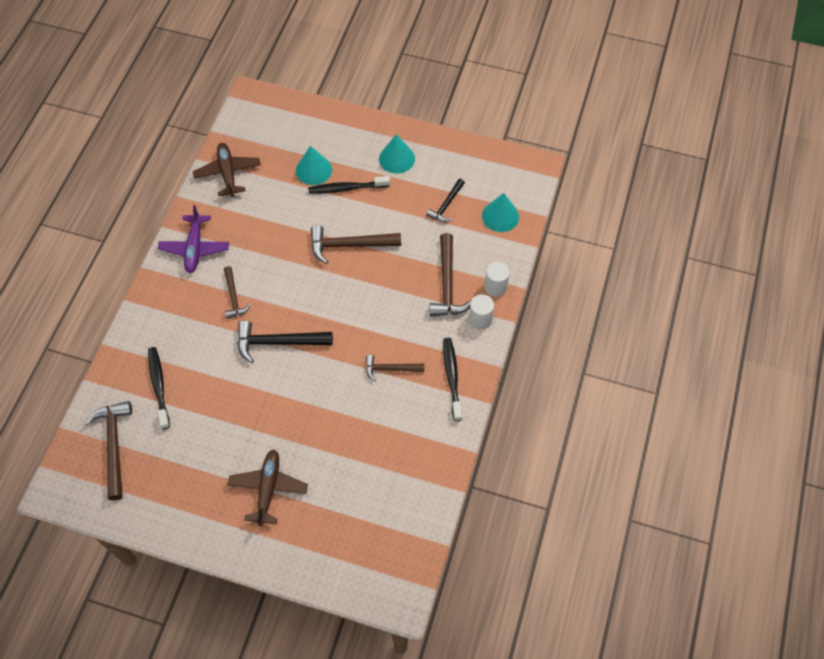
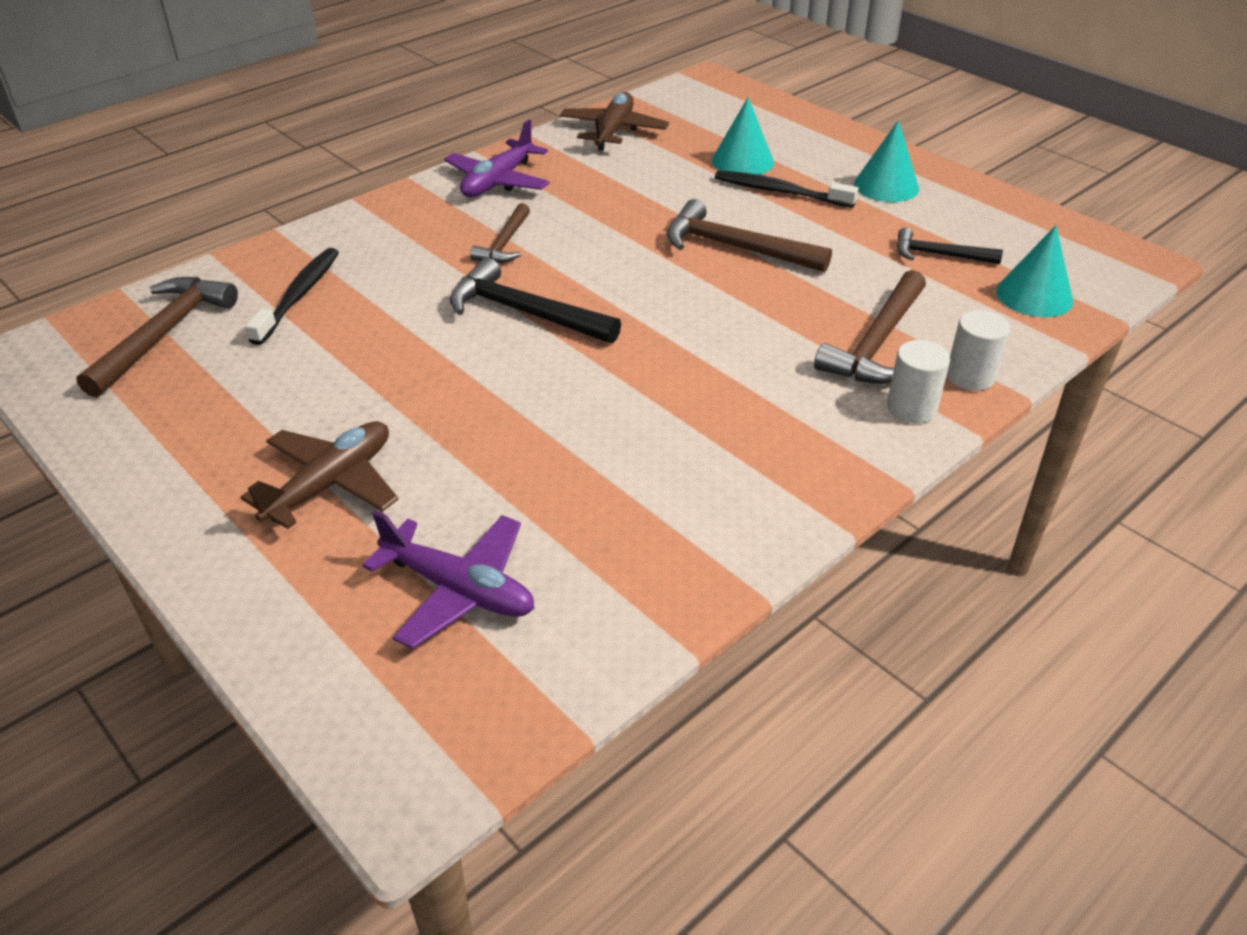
camera: 30 degrees right, 20 degrees down
(359, 511) = (458, 590): none -> purple plane
(390, 369) = (688, 411): brown hammer -> none
(446, 205) = (939, 255): black hammer -> black hammer turned 45 degrees clockwise
(452, 377) = (799, 466): black toothbrush -> none

